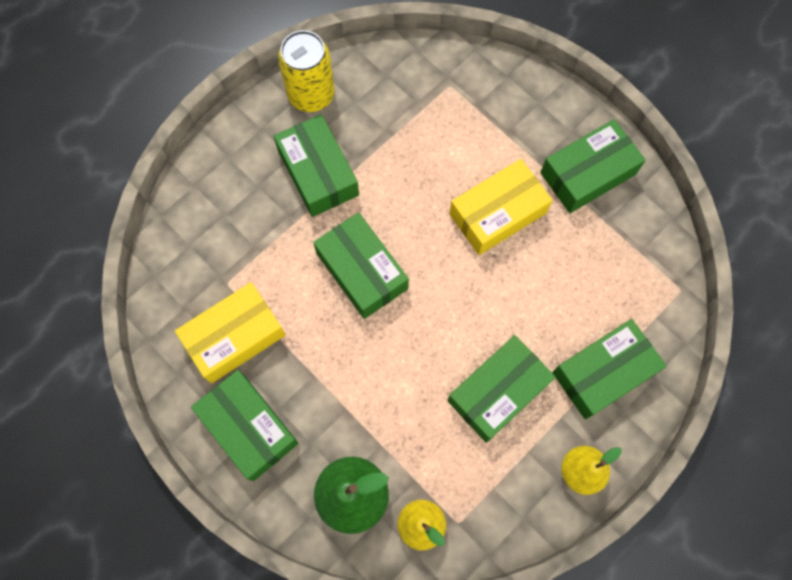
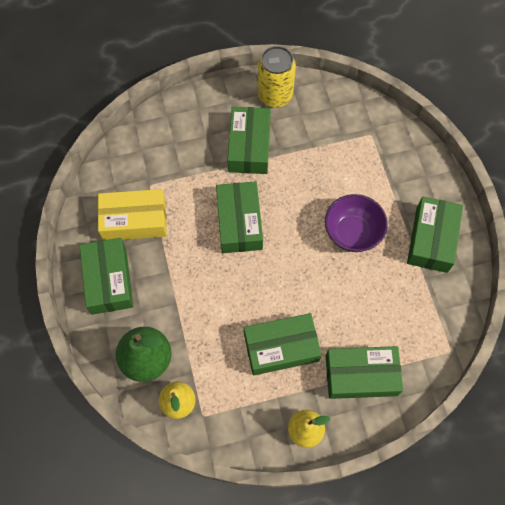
camera: 30 degrees right, 5 degrees down
(497, 213) = (352, 233): yellow box -> purple bowl
(588, 173) = (432, 239): green box -> green box turned 75 degrees counterclockwise

